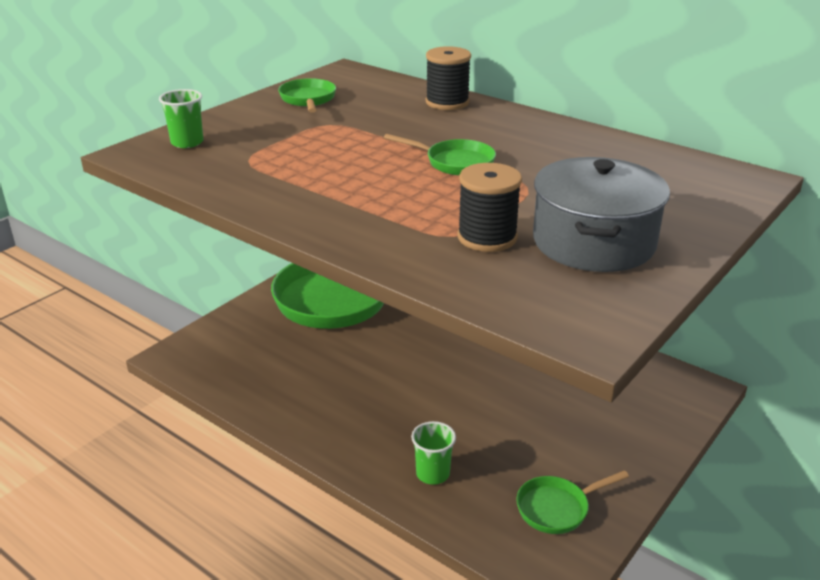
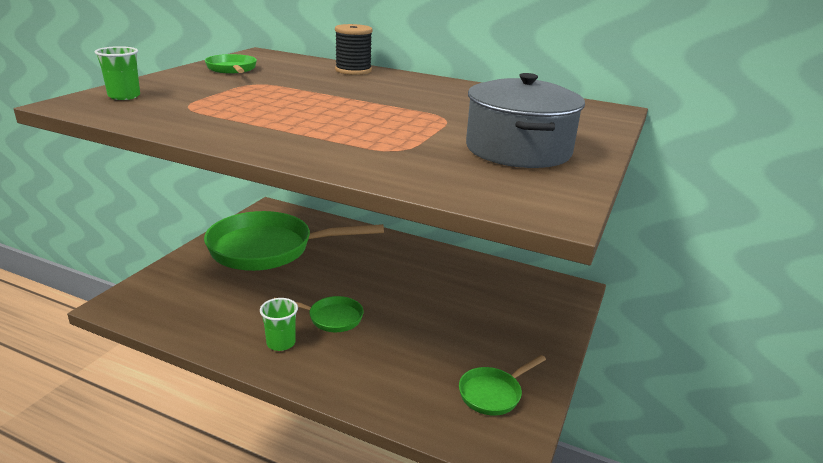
camera: 15 degrees left, 5 degrees down
(433, 474) = (379, 378): green cup -> green cup (281, 343)
(455, 162) = (376, 104): green pan -> green pan (331, 318)
(487, 237) = (427, 150): black spool -> none

